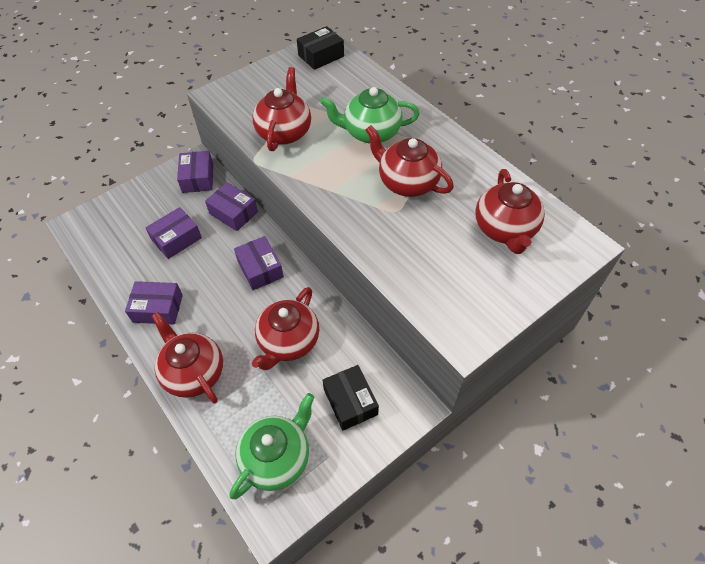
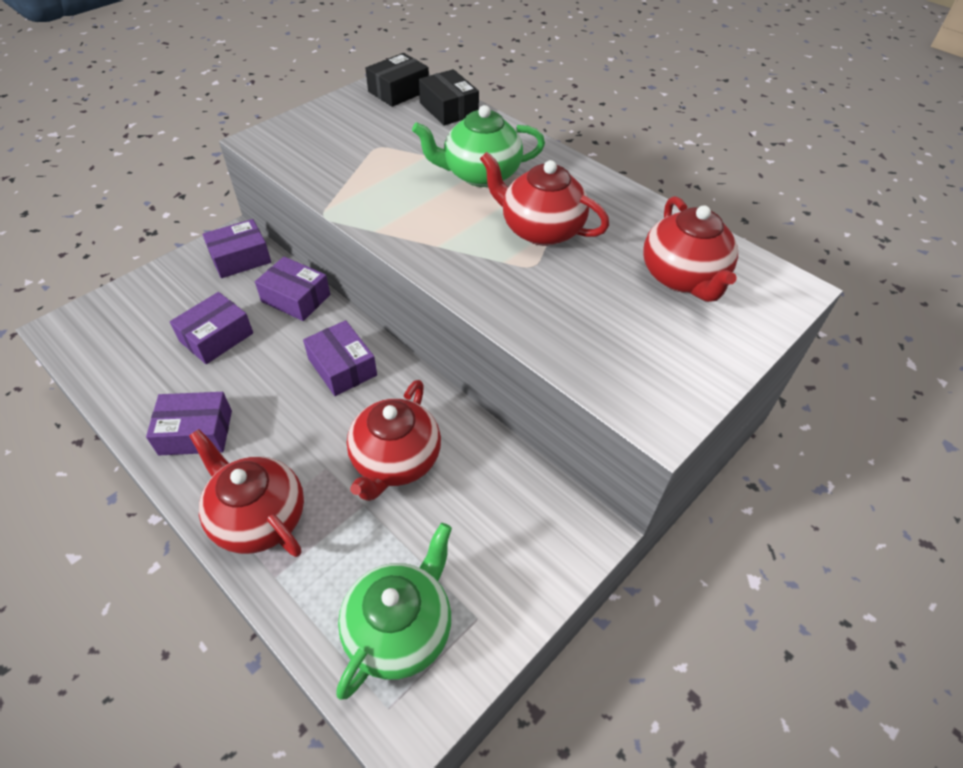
camera: 10 degrees left, 5 degrees down
(198, 178) = (240, 258): purple box -> purple box turned 75 degrees clockwise
(284, 132) = (362, 179): red teapot -> none
(350, 402) = (497, 535): black box -> black box (449, 109)

